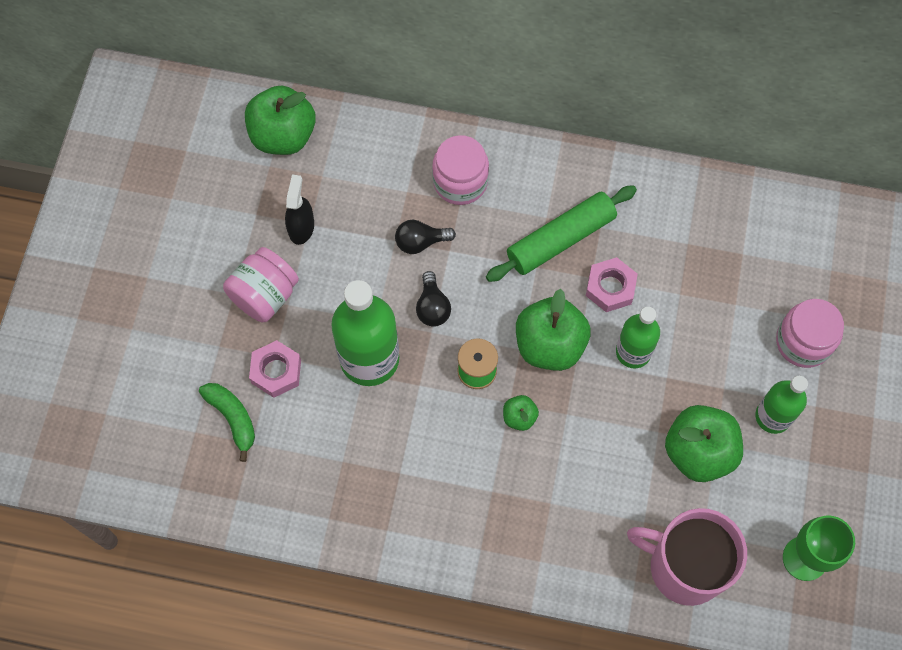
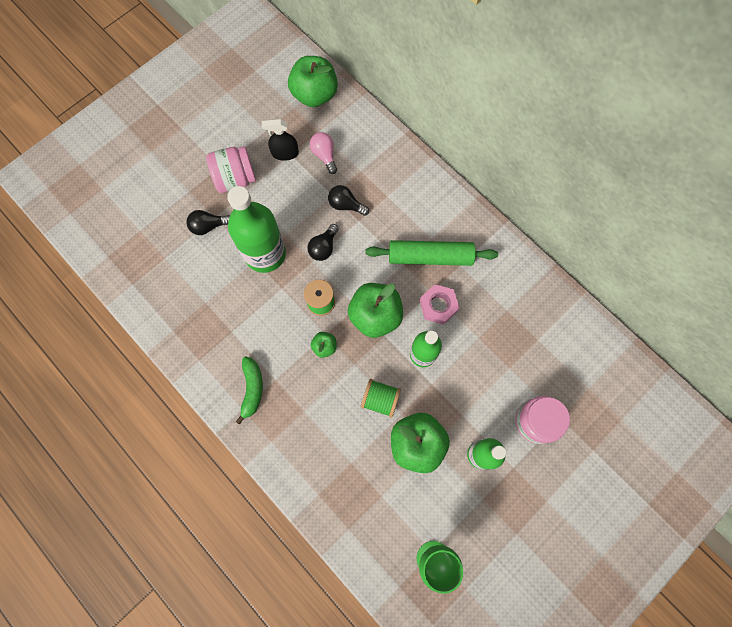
camera: 35 degrees right, 5 degrees up
(233, 418) = (165, 237): green banana -> green banana (252, 389)
(276, 371) = (208, 226): pink nut -> black light bulb
(301, 227) = (285, 153): black spray bottle -> black spray bottle turned 135 degrees counterclockwise
(351, 200) = (324, 155): none -> pink light bulb
(460, 182) = (396, 184): pink jar -> none
(624, 432) = (380, 399): none -> green spool
(684, 567) = (354, 508): pink mug -> none

